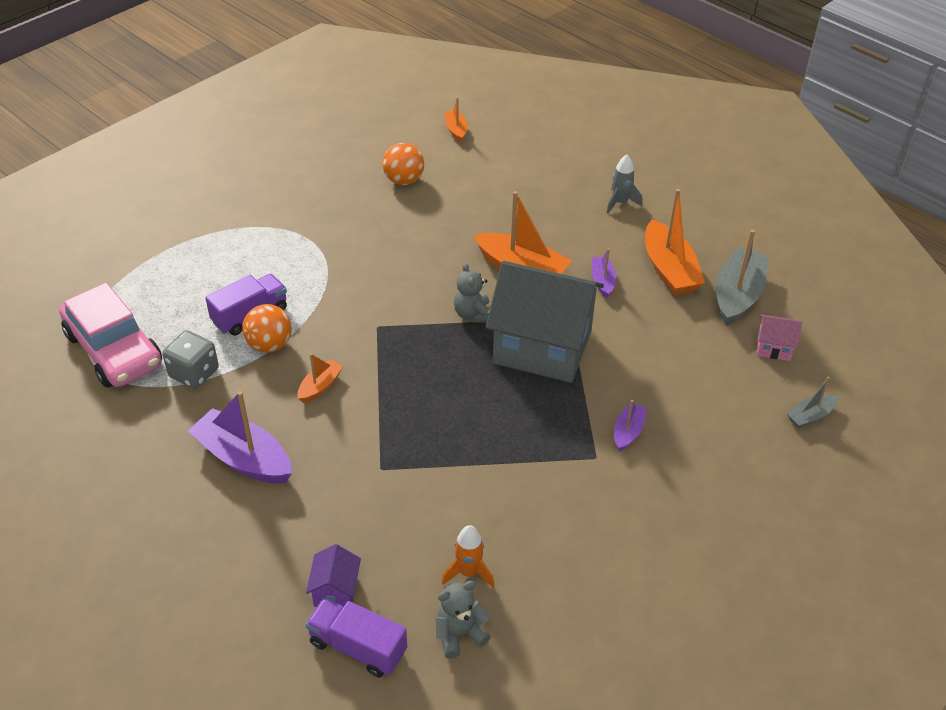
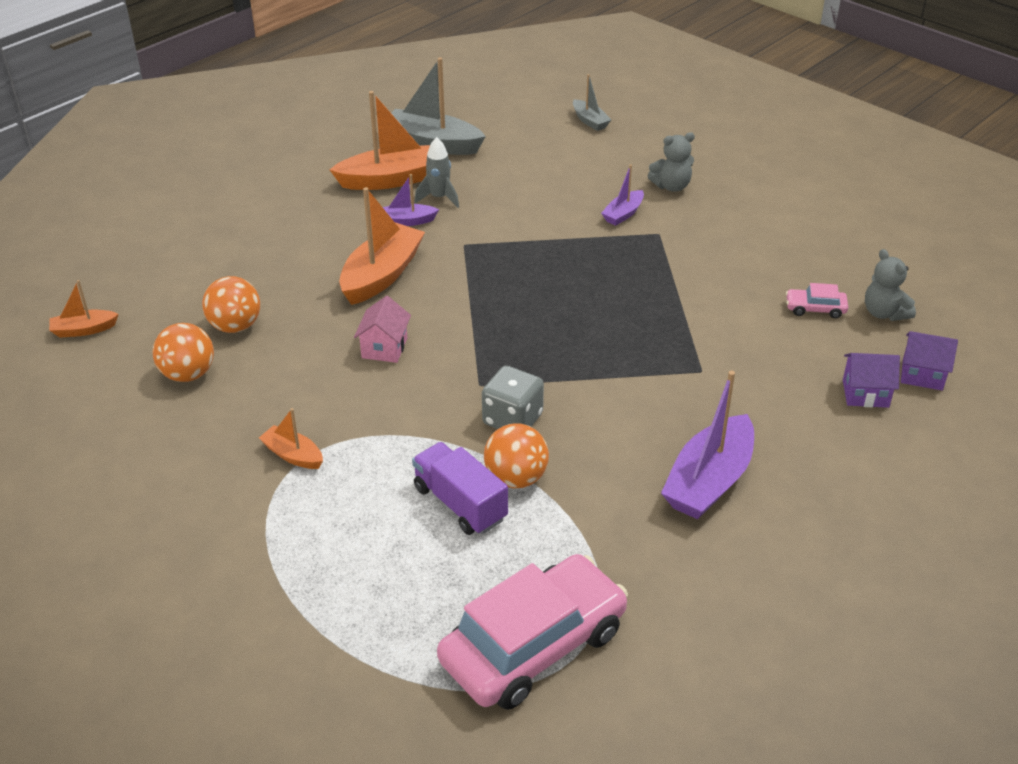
camera: 90 degrees left, 5 degrees down
(194, 373) = (573, 547): grey dice -> grey dice (512, 419)
(320, 386) = (585, 426): orange boat -> orange boat (293, 455)
(358, 647) = (922, 375): purple truck -> purple house
(457, 197) = (235, 326): none -> orange ball
(468, 572) = (815, 309): orange rocket -> pink car
(473, 314) = (459, 310): grey teddy bear -> grey teddy bear (671, 186)
(542, 347) = (510, 262): grey house -> none
(620, 203) = (272, 205): grey rocket -> grey rocket (439, 198)
(628, 432) = (623, 214): purple boat -> purple boat turned 75 degrees counterclockwise
(773, 347) = (504, 131): pink house -> pink house (384, 348)

